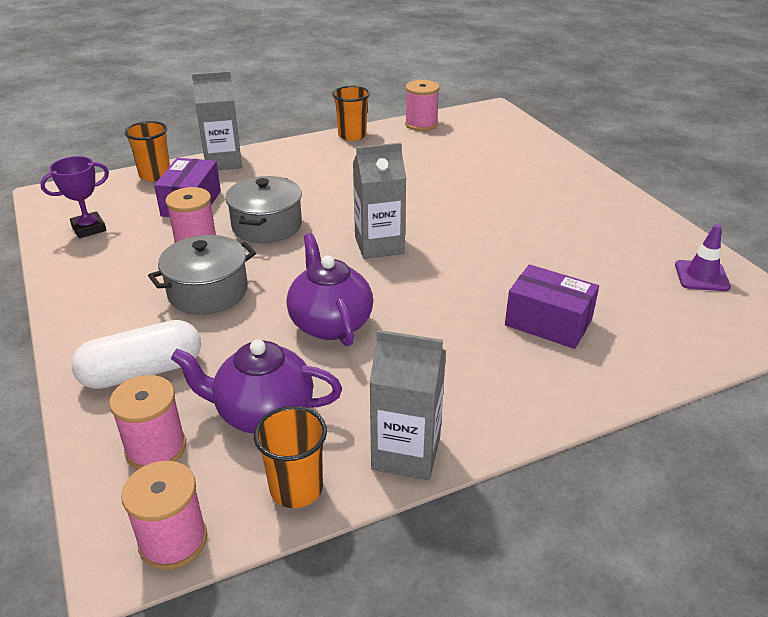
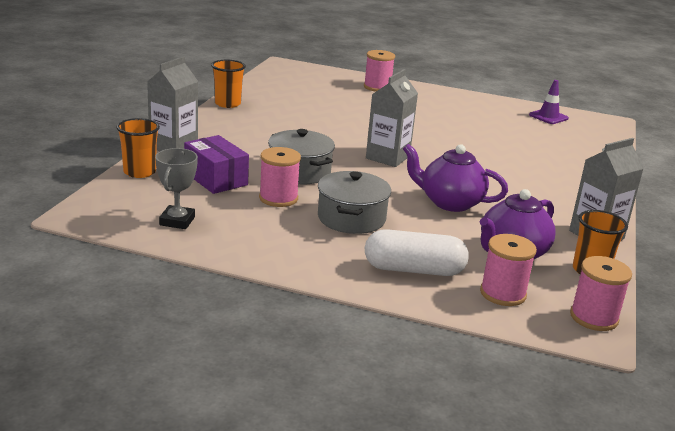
camera: 50 degrees left, 10 degrees down
(89, 228) = (177, 221): purple trophy -> grey trophy
(142, 372) = (414, 270): white capsule -> white capsule turned 75 degrees clockwise
(421, 124) = (258, 85): pink spool -> pink spool (377, 87)
(548, 322) = (535, 160): purple box -> none

